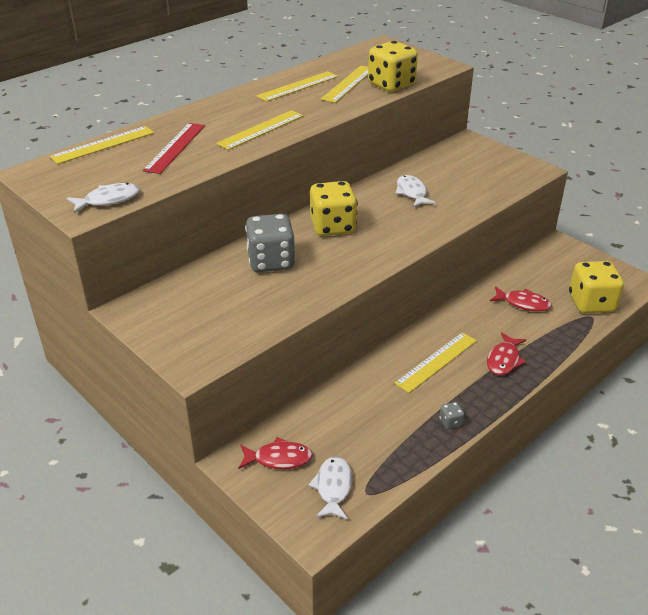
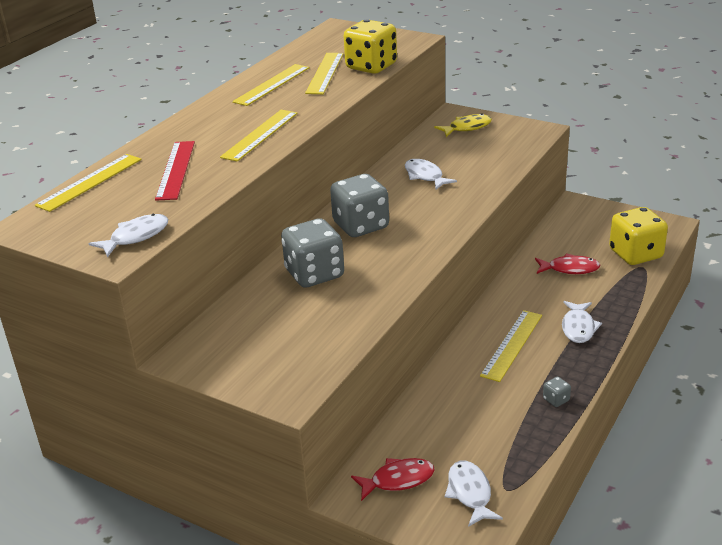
camera: 15 degrees left, 5 degrees down
(333, 226) = (361, 226): yellow dice -> grey dice
(472, 155) = (467, 128): none -> yellow fish
(504, 360) = (578, 327): red fish -> white fish

